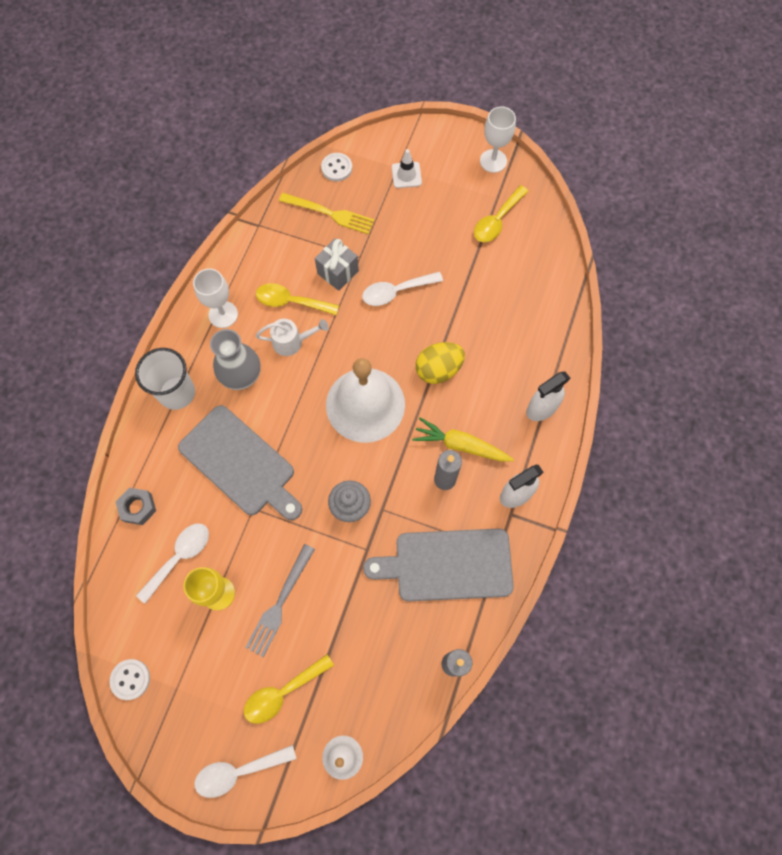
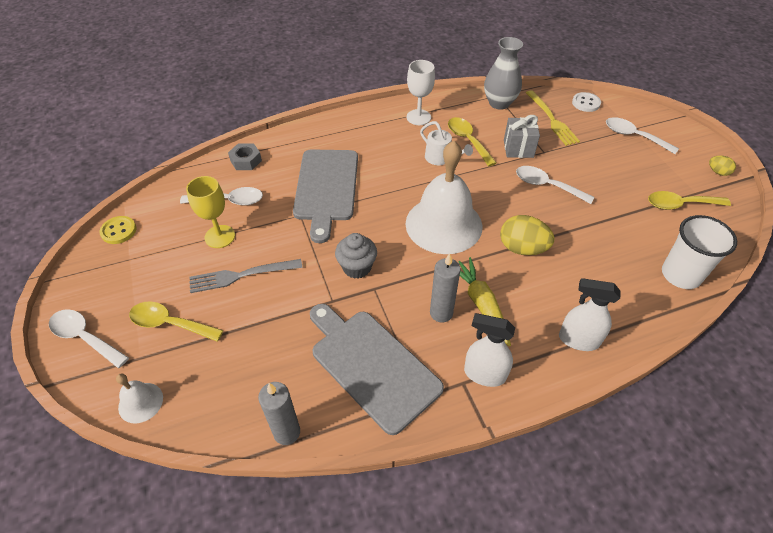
camera: 50 degrees right, 20 degrees down
(130, 679) = (118, 231): white button -> yellow button
(177, 393) = (342, 130): white cup -> white cup (681, 275)
(242, 376) = (388, 151): grey vase -> grey vase (499, 103)
(406, 175) = (634, 136): white traffic cone -> white spoon
(493, 161) = (718, 172): white goblet -> yellow egg

